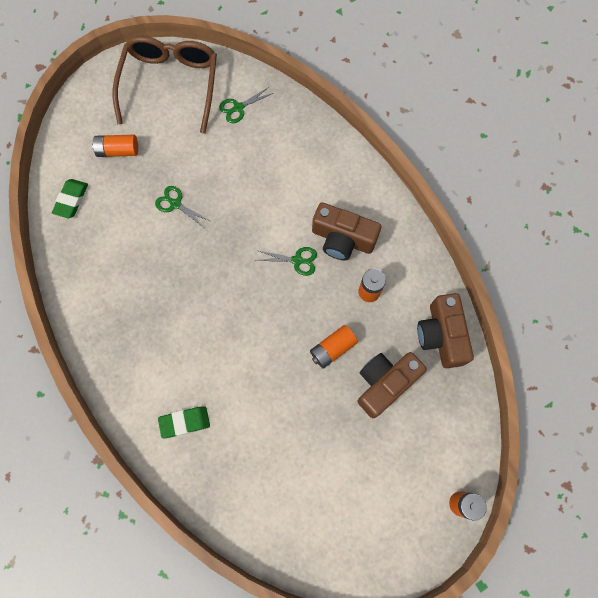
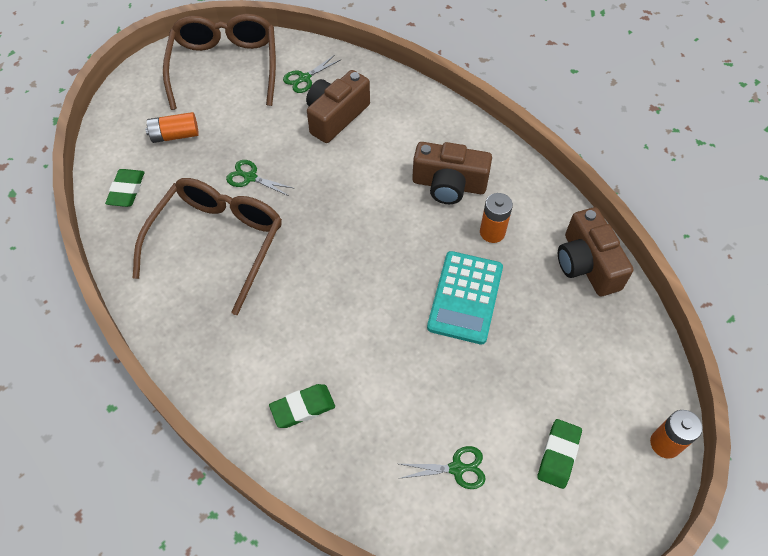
camera: 10 degrees left, 15 degrees down
(140, 263) = (218, 242): none -> brown glasses
(297, 260) = (402, 213): green scissors -> green scissors (457, 468)
(332, 349) = (465, 297): orange battery -> turquoise calculator
(374, 497) = (558, 455): none -> green eraser
(385, 383) = (536, 325): brown camera -> brown camera (336, 116)

